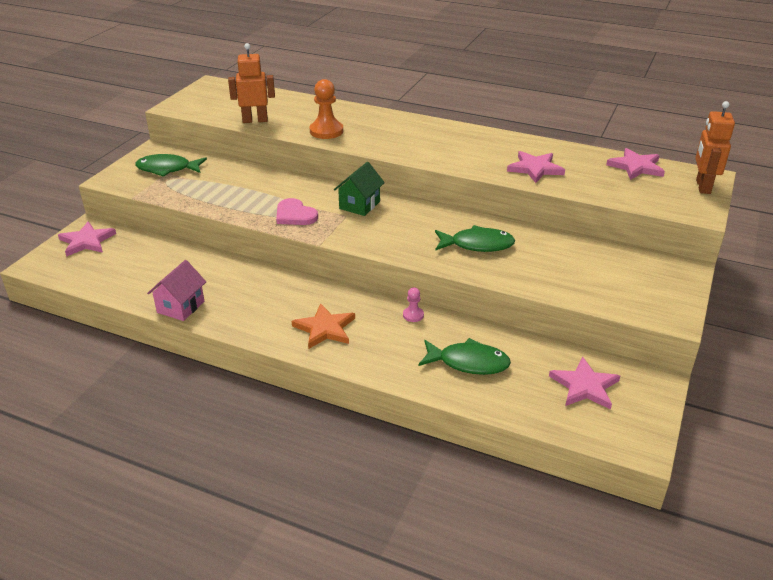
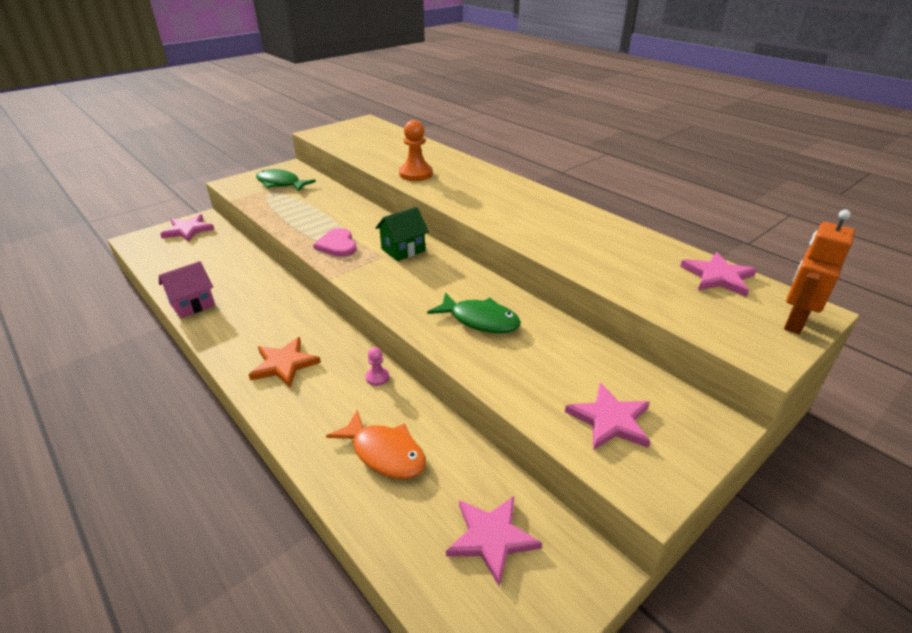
camera: 25 degrees right, 0 degrees up
(255, 120) = (366, 154): orange robot -> none
(468, 363) = (384, 453): green fish -> orange fish
(535, 168) = (590, 252): pink star -> pink star (610, 420)

